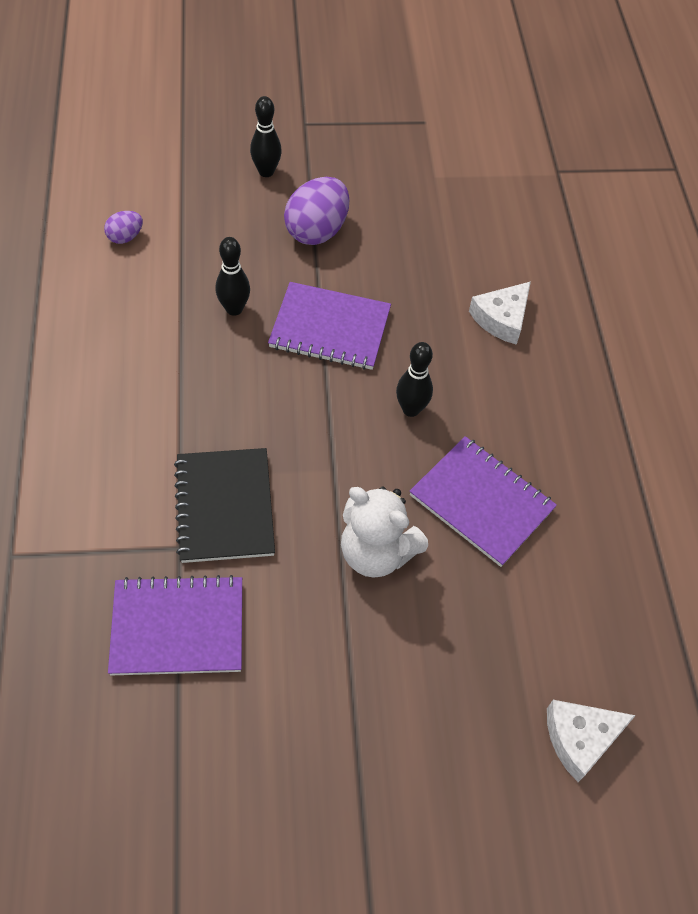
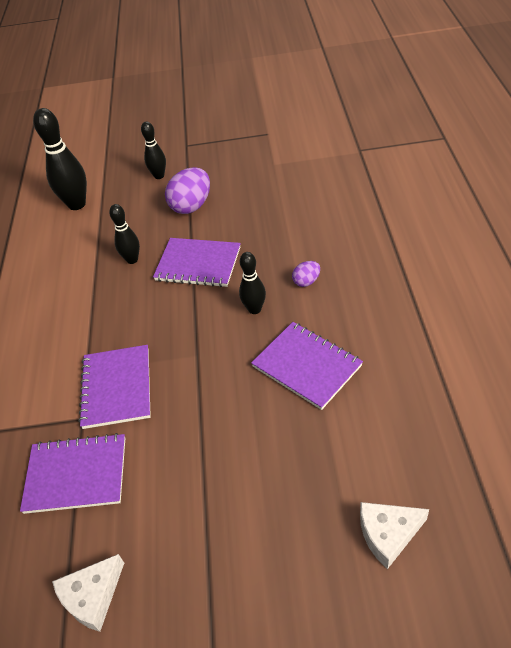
camera: 10 degrees right, 10 degrees down
(125, 237) = (62, 225): purple egg -> purple egg (306, 281)
(144, 203) = (77, 204): none -> black bowling pin
(224, 507) = (116, 388): black notebook -> purple notebook
(376, 552) = (227, 408): white teddy bear -> none
(502, 318) = (321, 244): white cheese -> white cheese (92, 596)

